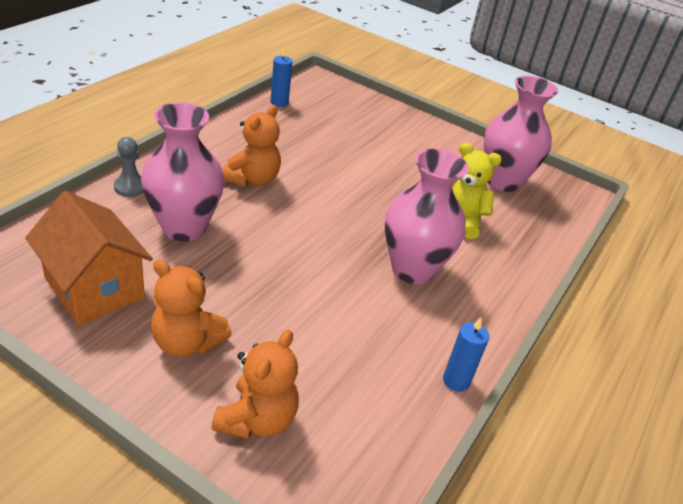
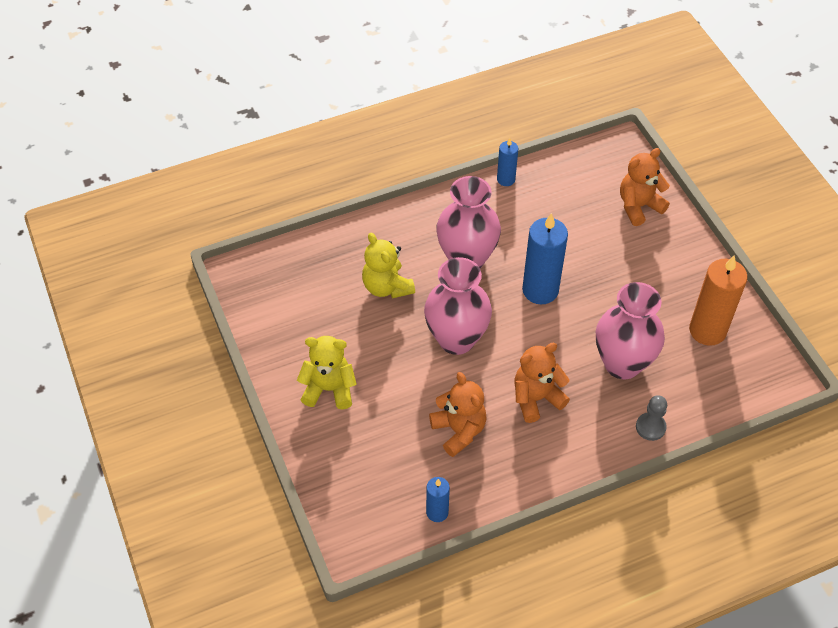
camera: 140 degrees left, 15 degrees up
(94, 288) = (707, 330): orange house -> orange candle
(187, 342) = (659, 266): orange teddy bear -> orange teddy bear (459, 431)
(314, 266) = (540, 290): none -> blue candle
(422, 143) = (329, 389): none -> yellow teddy bear
(503, 181) = (297, 312): pink vase -> pink vase (456, 339)

